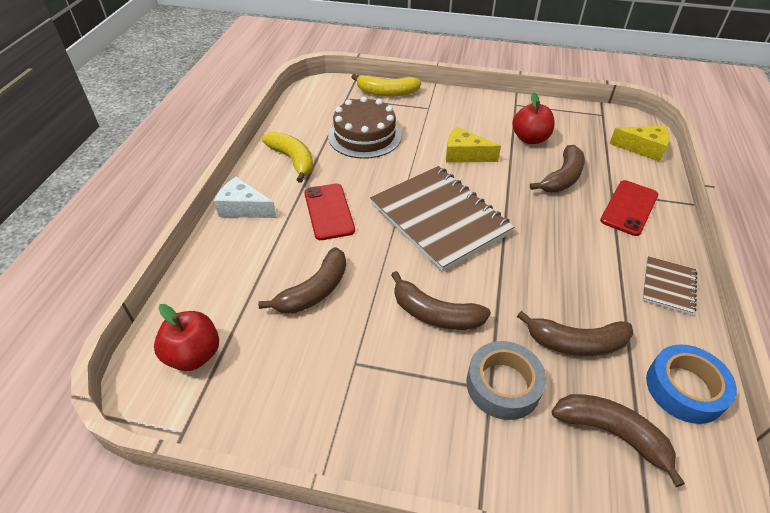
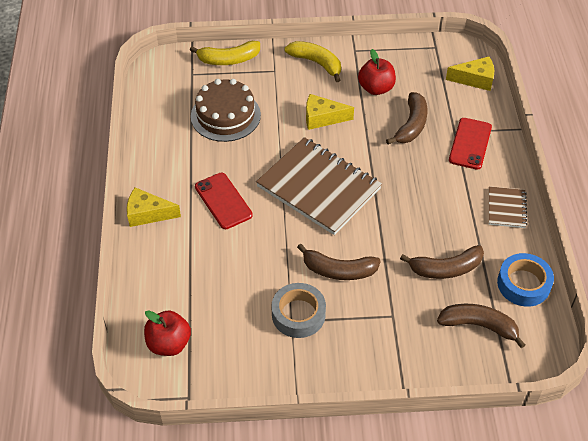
camera: 15 degrees left, 5 degrees up
(244, 208) = (148, 214): white cheese -> yellow cheese
(293, 160) = (170, 156): yellow banana -> yellow banana (316, 63)
(314, 291) = (239, 273): brown banana -> none
(503, 385) = (401, 311): grey tape -> grey tape (298, 314)

